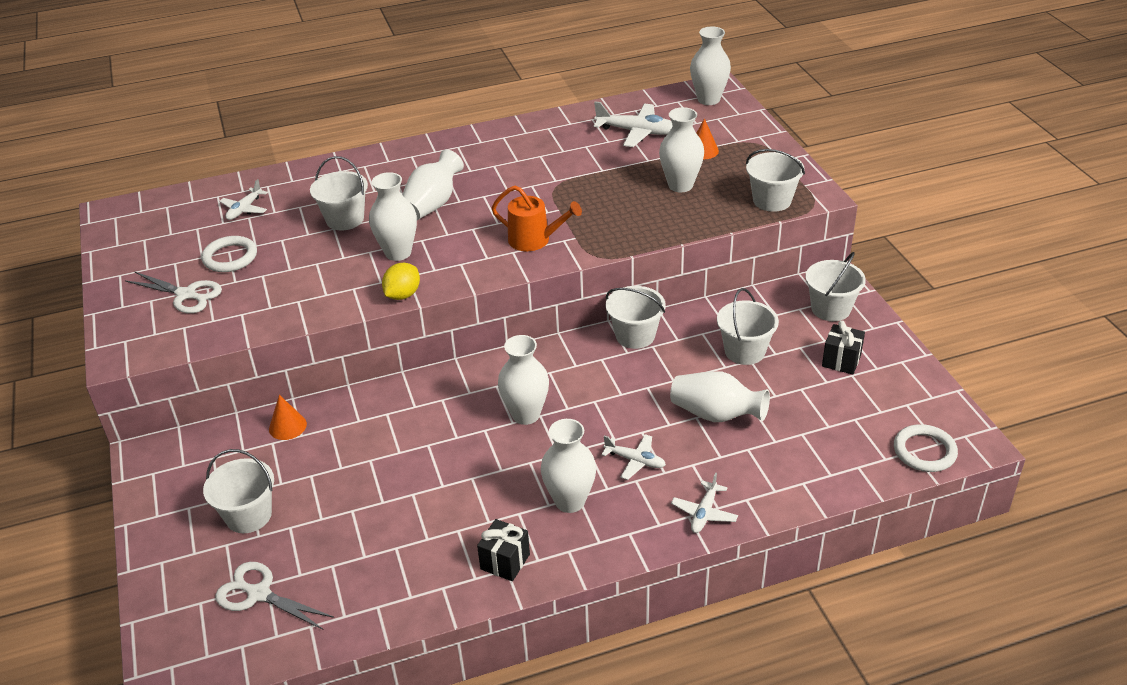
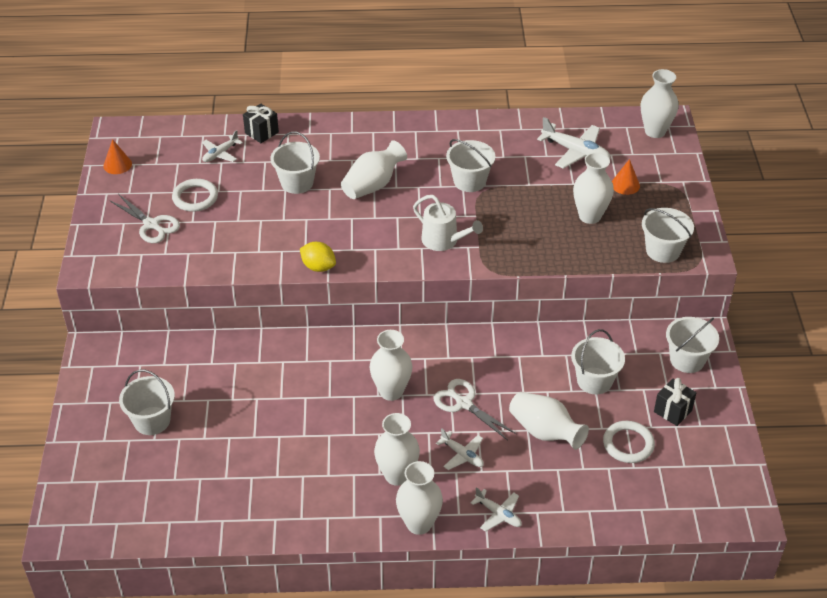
camera: 15 degrees right, 5 degrees up
(259, 594) = (140, 486): white scissors -> white scissors (464, 404)
(287, 426) = (203, 353): orange cone -> orange cone (117, 165)
(398, 253) = (328, 226): white vase -> white vase (419, 524)
(403, 295) = (318, 267): yellow lemon -> yellow lemon turned 75 degrees clockwise
(505, 562) = (328, 511): black gift -> black gift (261, 133)
(534, 240) = (443, 241): orange watering can -> white watering can
(635, 335) = (508, 342): white bucket -> white bucket (469, 181)
(704, 513) = (498, 514): white plane -> white plane turned 90 degrees counterclockwise
(924, 451) = (703, 511): white ring -> white ring (628, 444)

